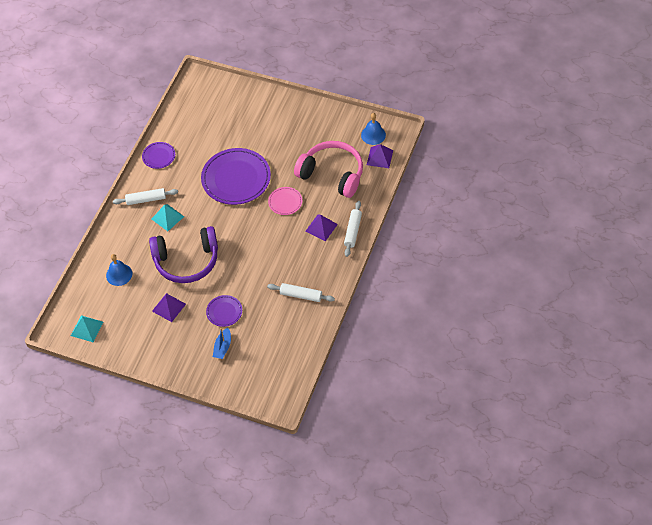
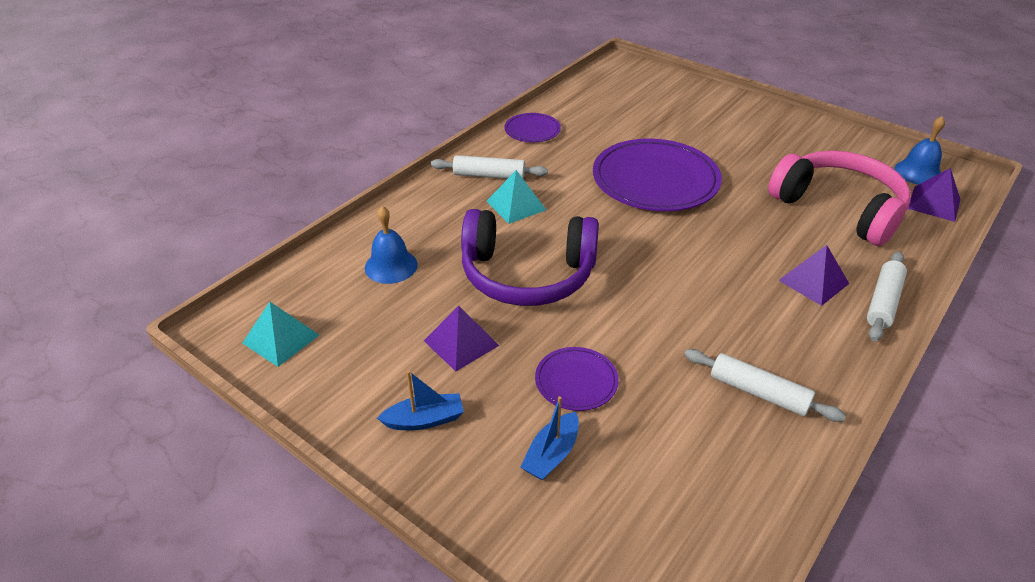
camera: 15 degrees right, 15 degrees down
(167, 347) = (424, 420): none -> blue boat
(285, 202) = (742, 228): pink plate -> none

